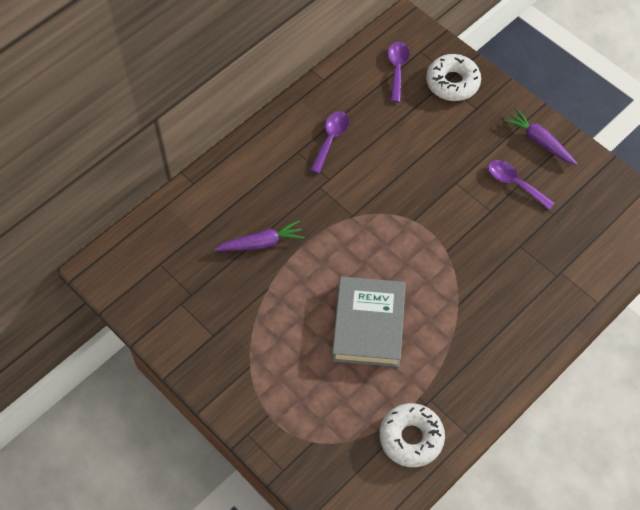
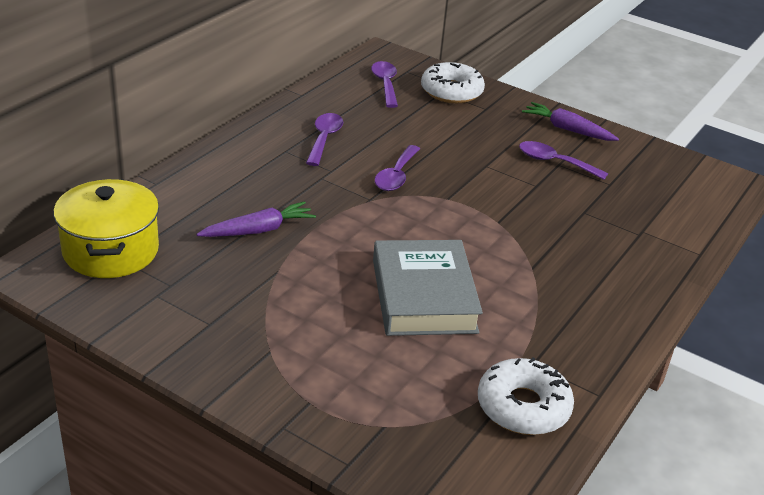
camera: 15 degrees left, 25 degrees down
(153, 255) = (111, 251): none -> yellow pot
(379, 189) = (396, 175): none -> purple spoon

